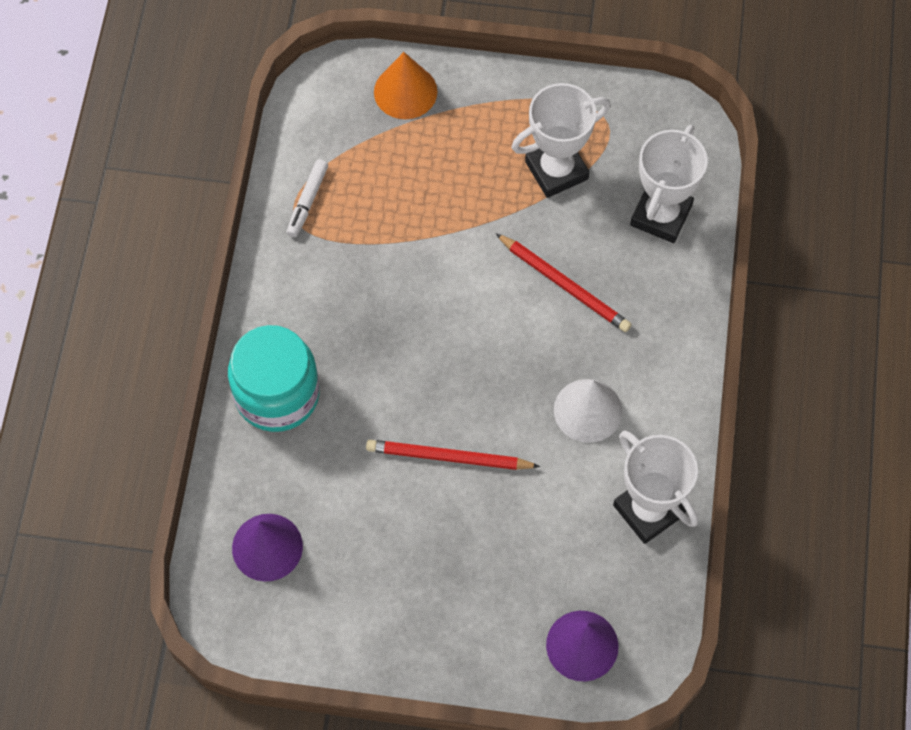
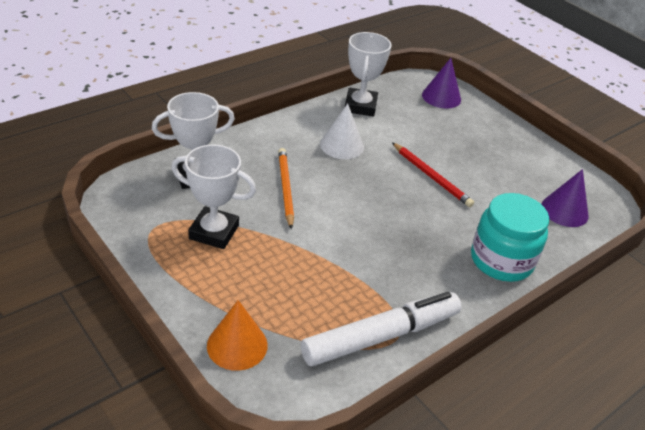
camera: 140 degrees left, 25 degrees down
(307, 201) = (381, 336): white marker -> white marker, size x2.23
(564, 285) = (285, 188): red pencil -> orange pencil

